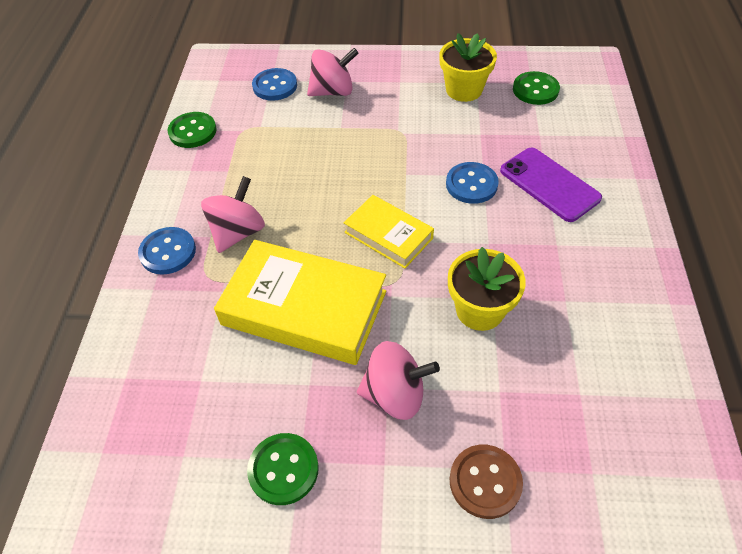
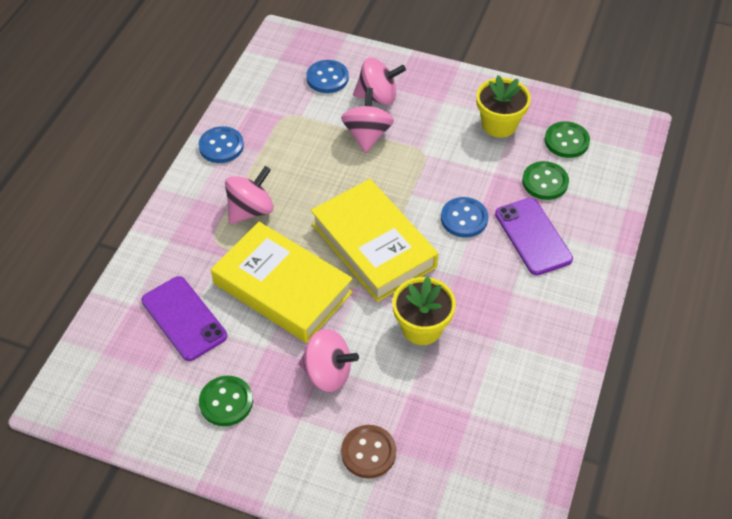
camera: 15 degrees right, 0 degrees up
(168, 252) = (190, 212): blue button -> blue button (221, 146)
(192, 131) = (241, 106): green button -> green button (545, 182)
(197, 377) = (184, 318): none -> purple phone
(336, 128) = (367, 135): none -> pink spinning top
(388, 235) = (373, 245): yellow book -> yellow book, size x1.74

